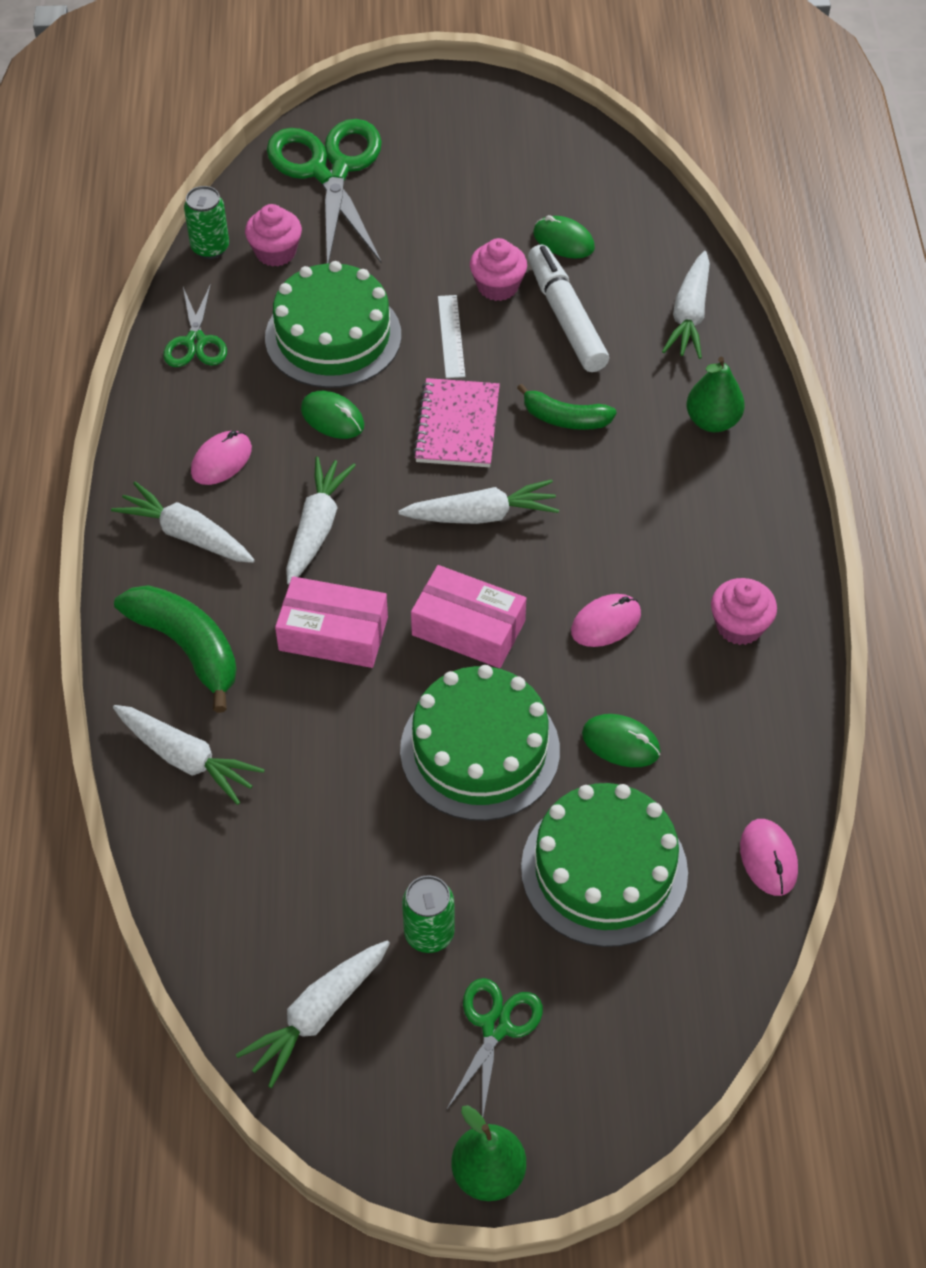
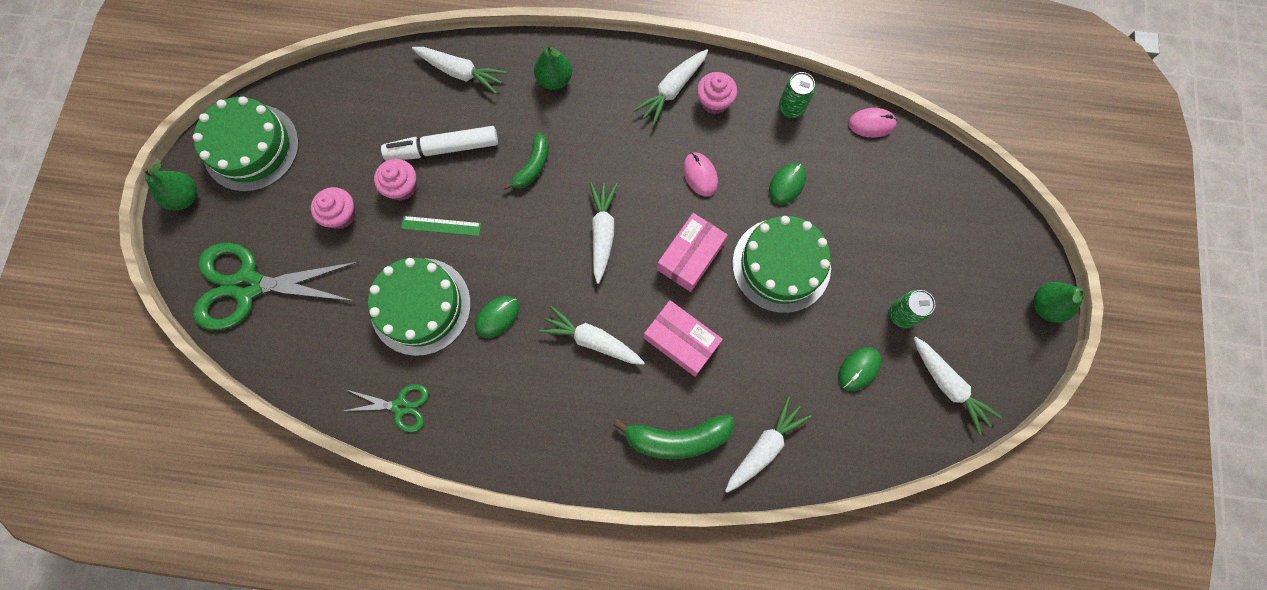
camera: 80 degrees left, 20 degrees up
(187, 534) = (581, 430): white carrot -> white carrot (672, 90)
(187, 647) = (677, 438): green banana -> green banana turned 150 degrees counterclockwise
(210, 248) = (305, 386): green can -> green can (791, 108)
(221, 460) = (519, 399): pink mouse -> none
(275, 252) = (324, 337): pink cupcake -> pink cupcake (341, 215)
(333, 633) = (681, 341): pink box -> pink box turned 75 degrees counterclockwise
(433, 92) = (185, 197): none -> green pear
(451, 336) = (441, 226): white ruler -> green ruler
(457, 426) = (523, 235): pink notebook -> none
(496, 1026) = (961, 287): green scissors -> none
(563, 240) = (370, 136): green mouse -> green mouse (858, 369)
(604, 870) = (870, 211): green cake -> green cake (251, 147)

